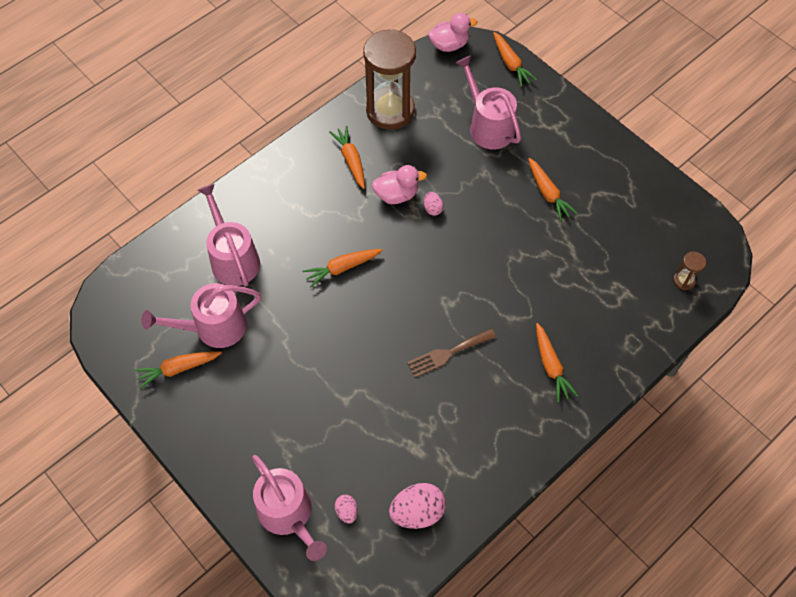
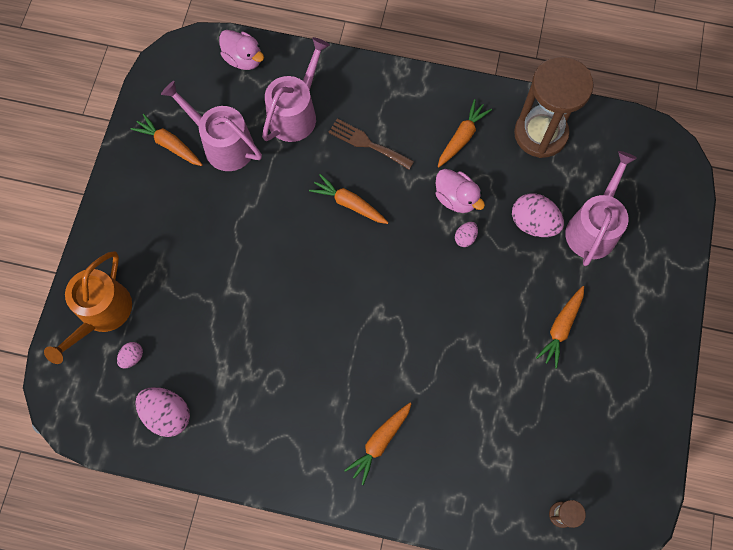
camera: 55 degrees right, 10 degrees up
(288, 514) = (102, 313): pink watering can -> orange watering can
(448, 353) = (329, 345): brown fork -> brown fork (367, 143)
(449, 45) = (657, 135): pink duck -> pink duck (243, 59)
(455, 159) = (533, 223): none -> pink egg
(510, 63) = (682, 202): orange carrot -> none

